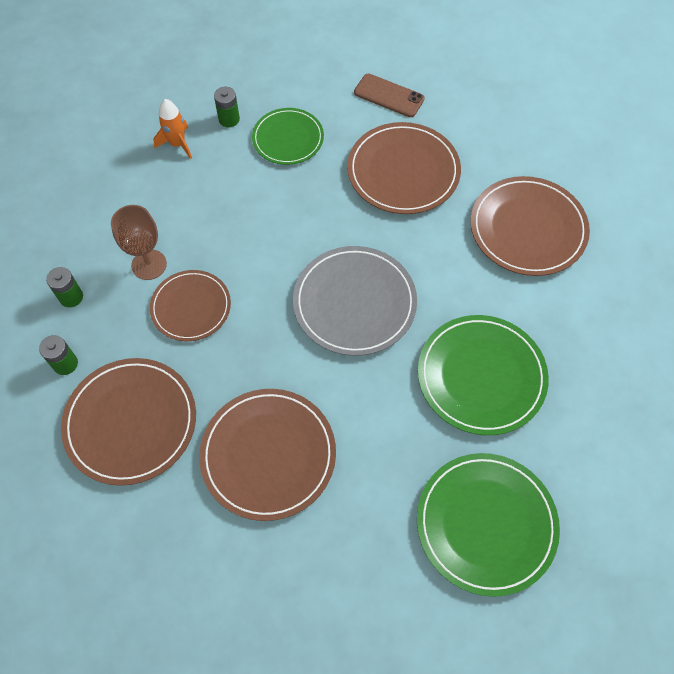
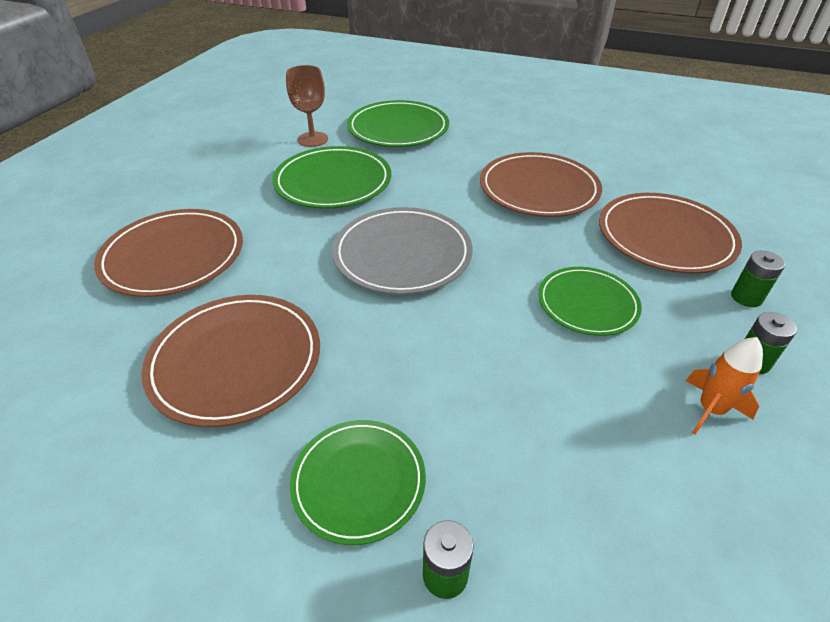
camera: 155 degrees left, 20 degrees down
(149, 265) = (638, 365): brown goblet -> brown goblet (312, 139)
(177, 144) = (565, 557): orange rocket -> orange rocket (710, 410)
(191, 307) = (587, 303): brown plate -> green plate
(389, 96) = (135, 494): brown phone -> none

